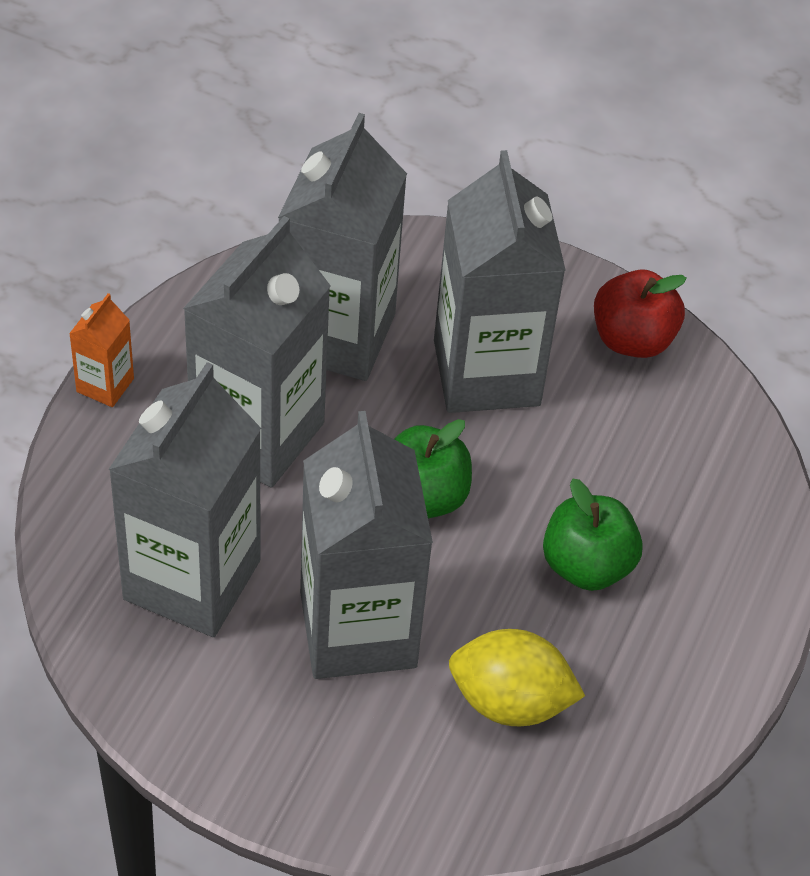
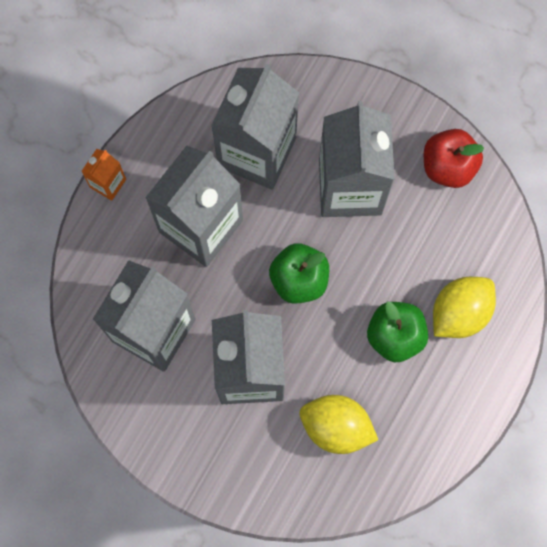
camera: 10 degrees right, 25 degrees up
(684, 528) = (459, 312): none -> yellow lemon

